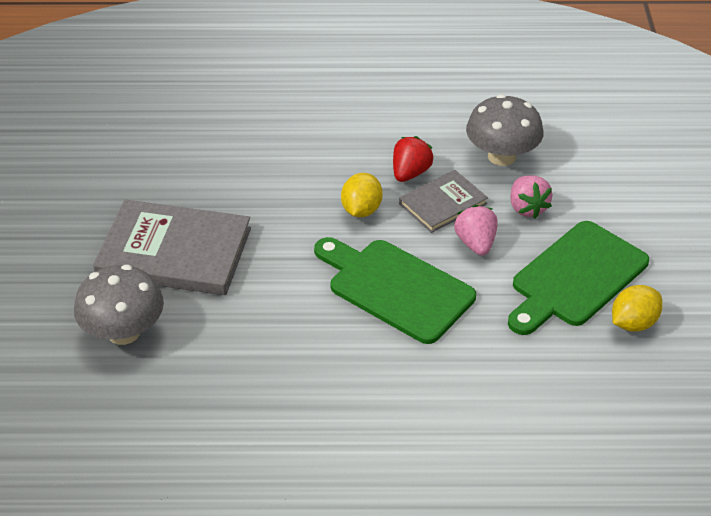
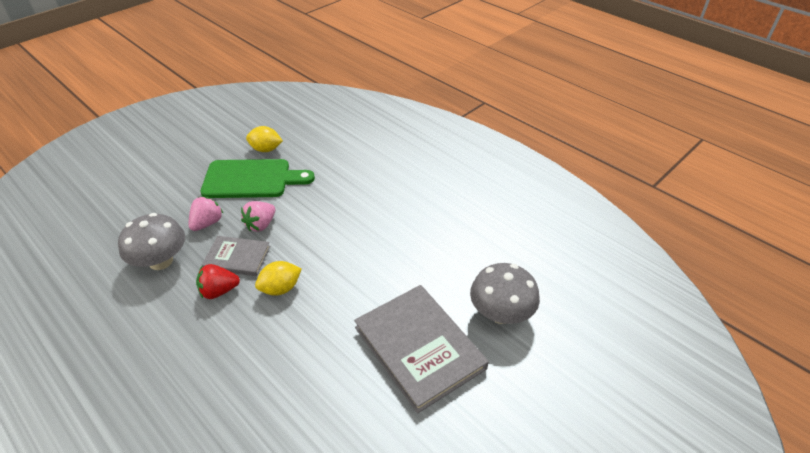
camera: 135 degrees left, 0 degrees up
(396, 288) = (331, 231): green cutting board -> none

